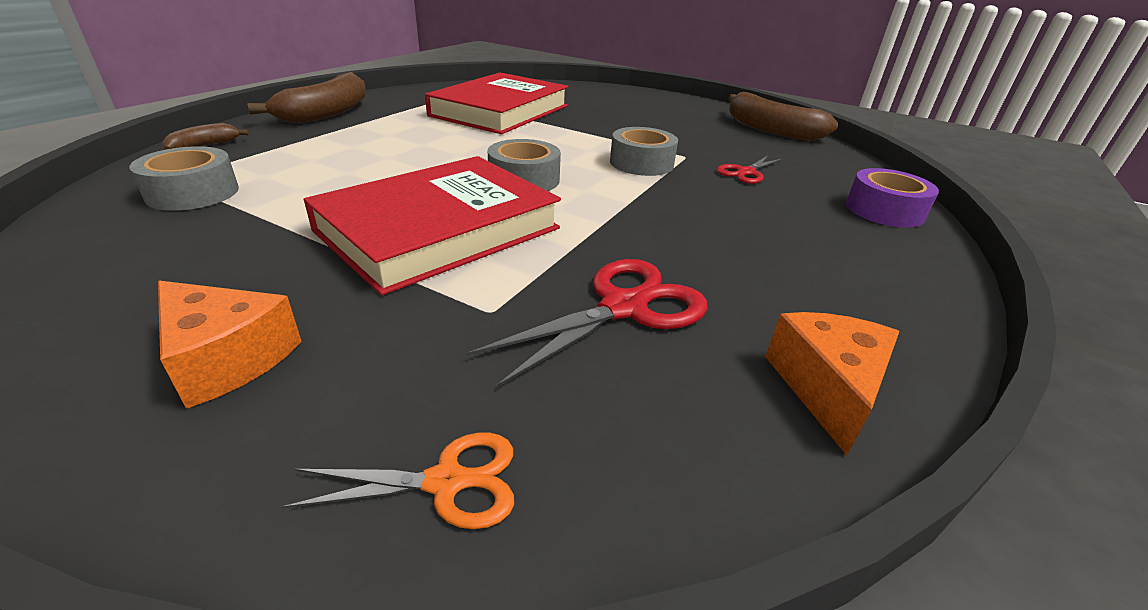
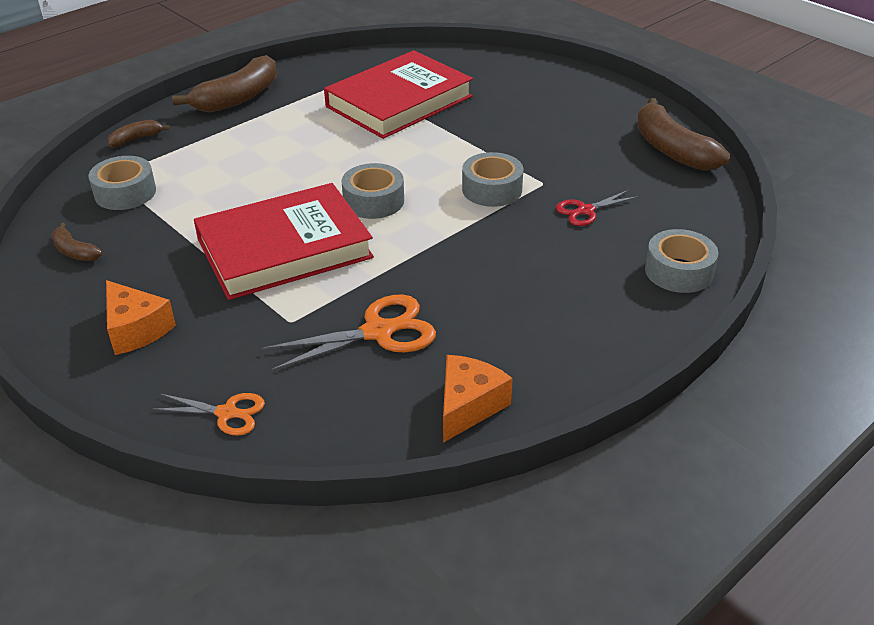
camera: 20 degrees right, 5 degrees up
(107, 262) = (75, 252): none -> brown banana
(623, 307) = (378, 332): red scissors -> orange scissors
(884, 210) = (678, 271): purple tape -> grey tape

